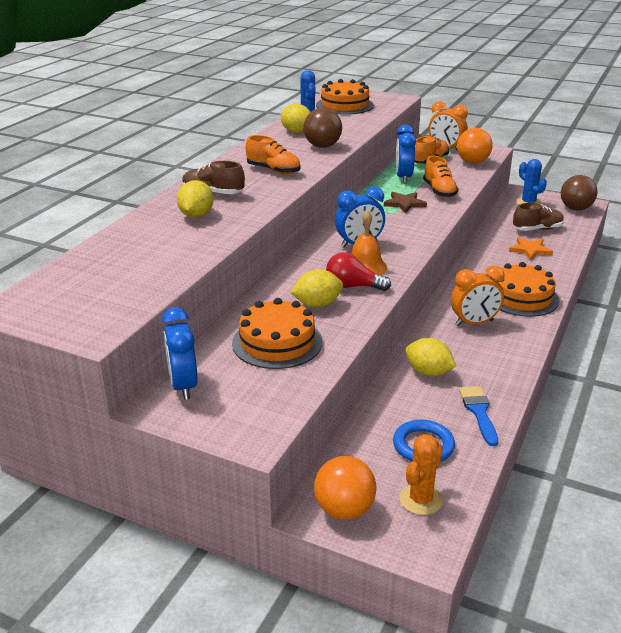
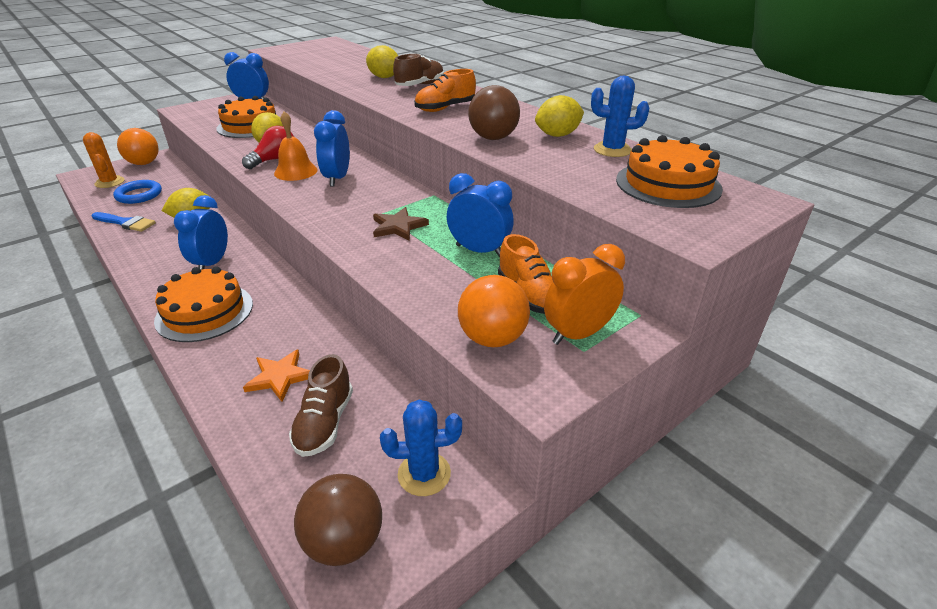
camera: 115 degrees right, 5 degrees up
(439, 191) = (408, 262): orange shoe -> none
(474, 323) = (212, 263): orange clock -> blue clock

